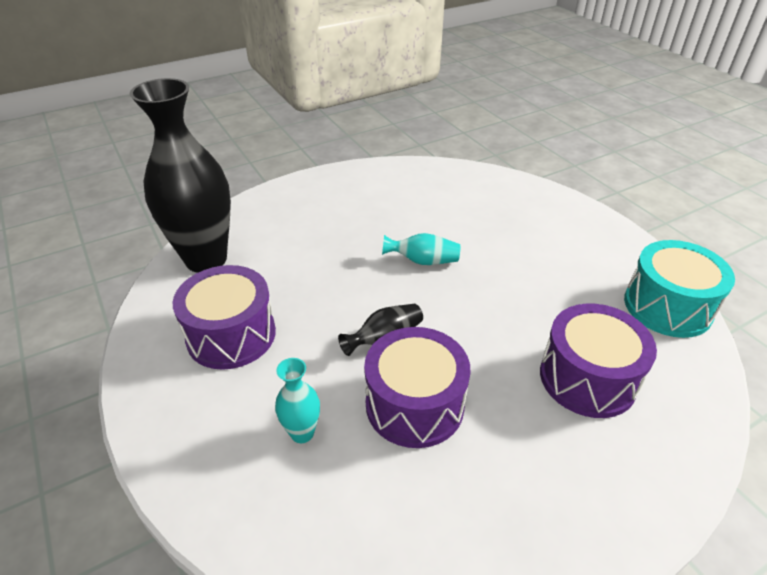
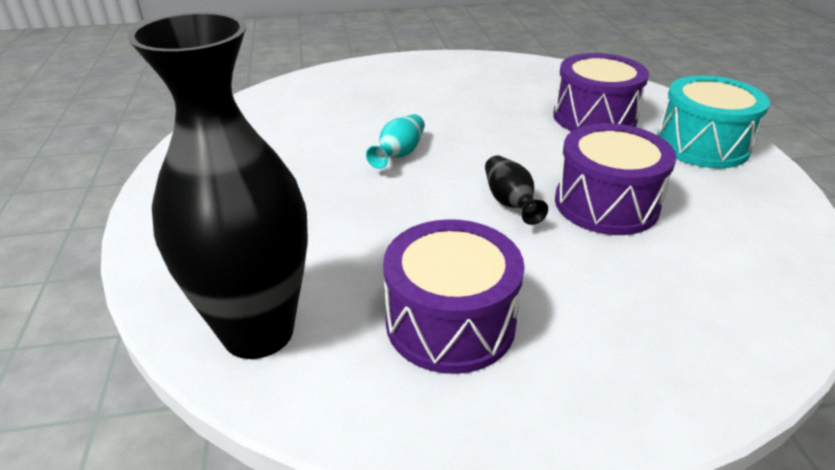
camera: 70 degrees left, 5 degrees down
(302, 433) = (632, 283): turquoise vase -> none
(667, 306) = (528, 68): turquoise drum -> turquoise drum (702, 145)

